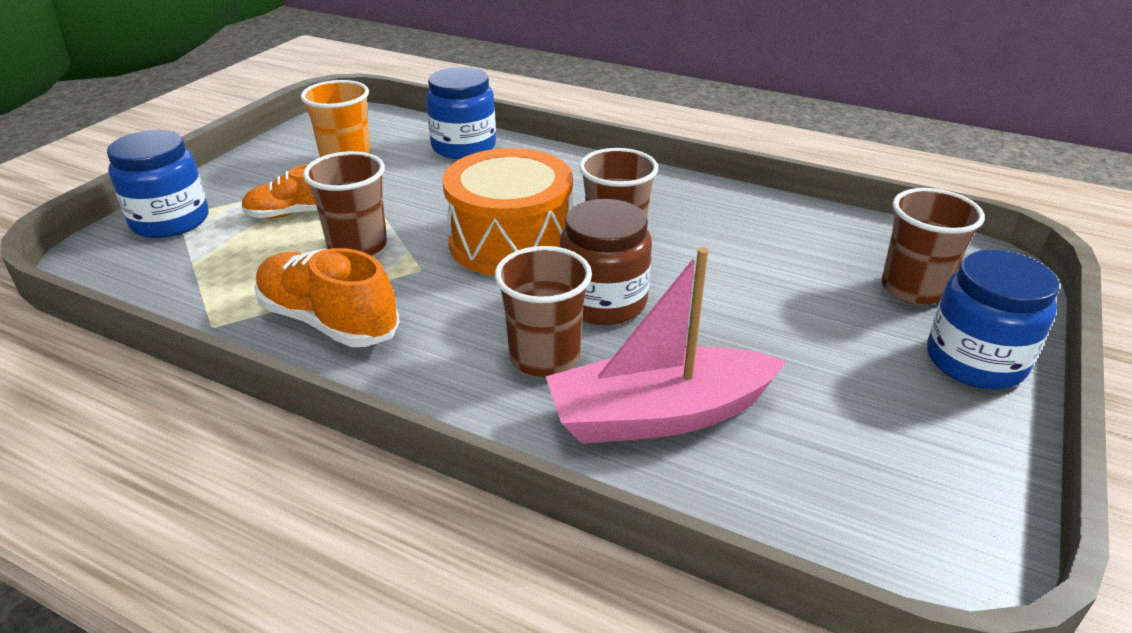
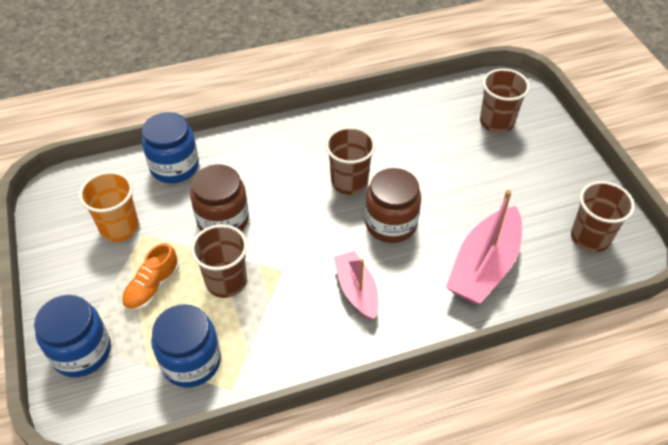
camera: 45 degrees left, 15 degrees up
(328, 321) = (285, 336): orange shoe -> none
(437, 202) = (223, 220): none -> brown jar
(463, 333) = (356, 290): none -> pink boat
(510, 241) = (300, 218): orange drum -> none
(545, 357) = (407, 274): brown cup -> brown cup (590, 237)
(975, 361) = (553, 149): blue jar -> blue jar (191, 361)

